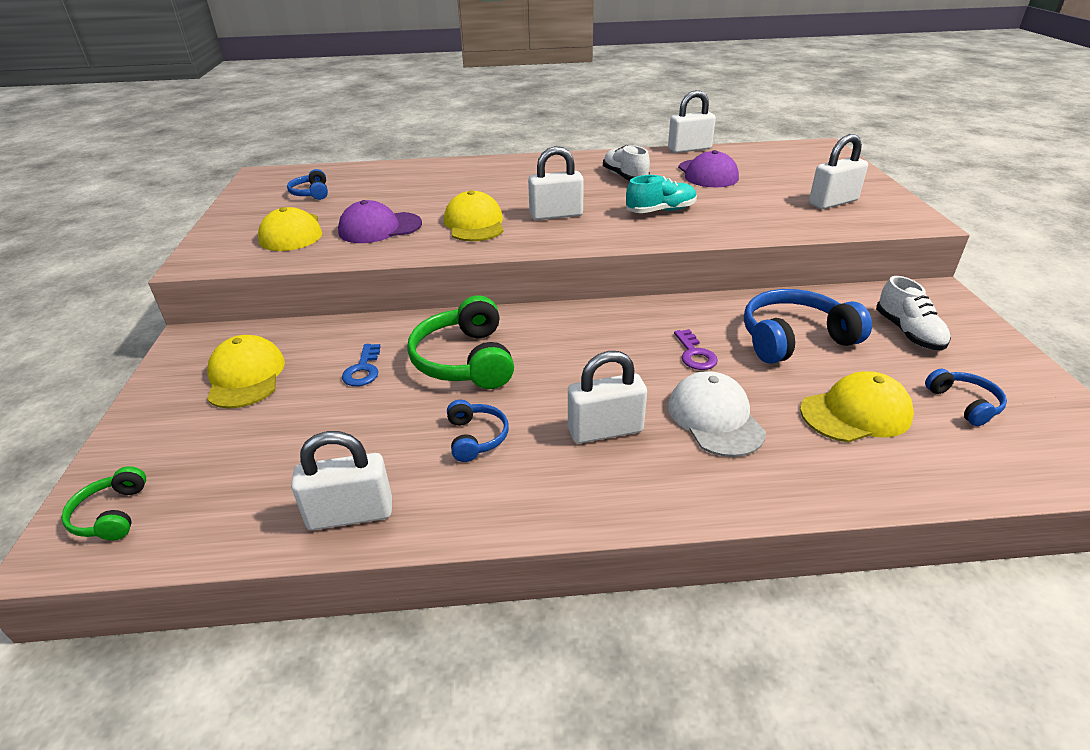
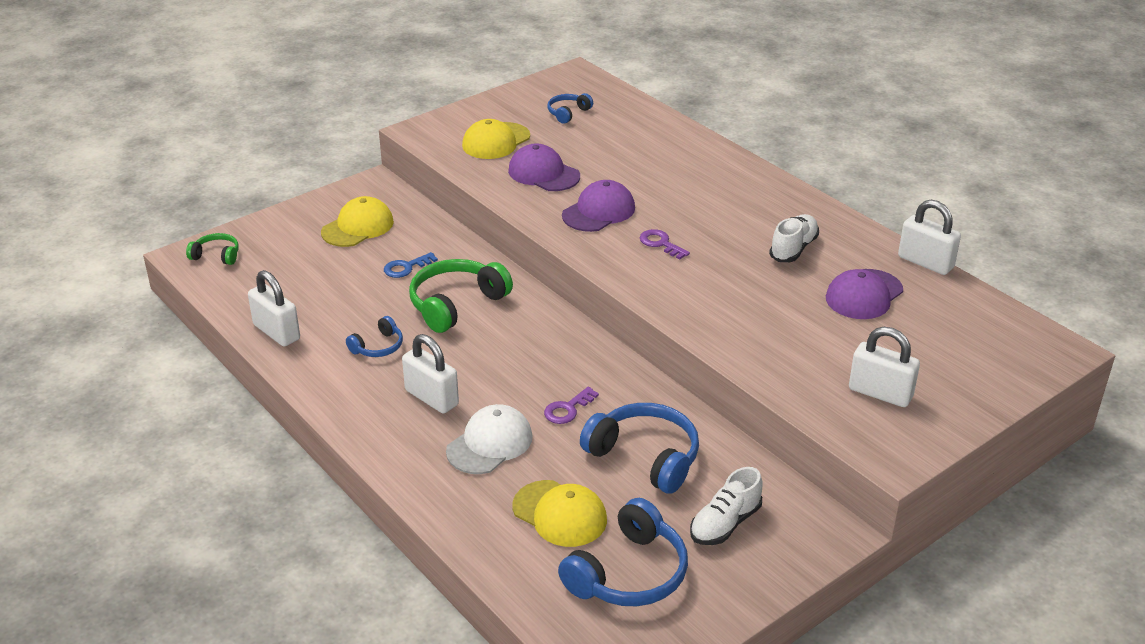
camera: 55 degrees right, 0 degrees up
(112, 514) = (216, 255): green headphones -> green headphones turned 60 degrees clockwise
(474, 224) = (599, 211): yellow cap -> purple cap
(556, 215) = (660, 243): white padlock -> purple key
(661, 211) = (734, 295): turquoise shoe -> none
(964, 404) = (628, 573): blue headphones -> blue headphones, size x1.90

